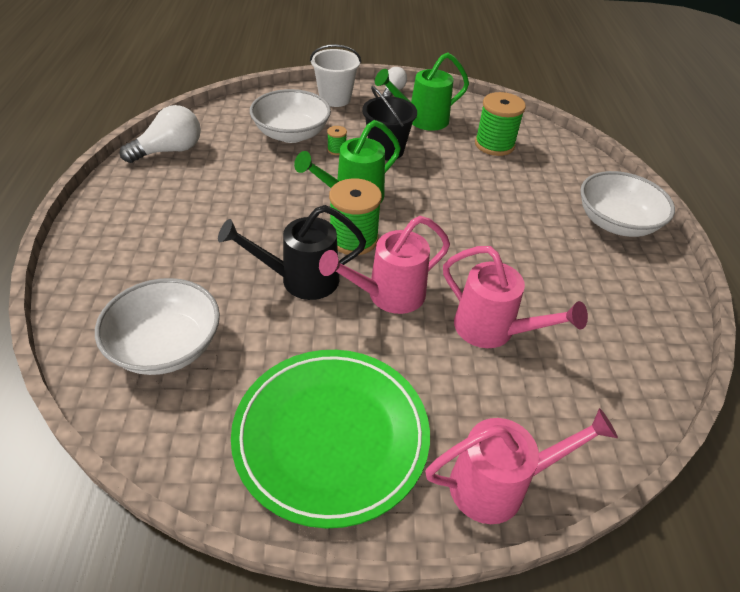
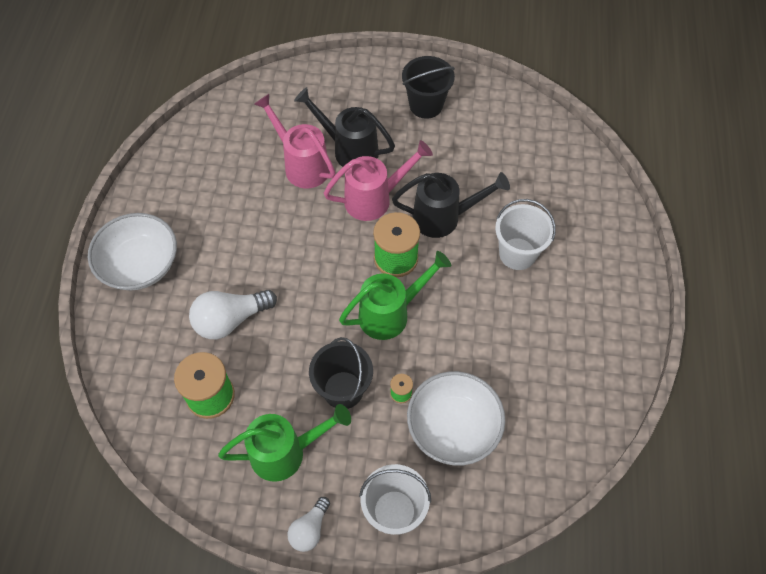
camera: 170 degrees left, 15 degrees up
(166, 346) = (537, 168): white bowl -> none
(169, 151) = (590, 399): white light bulb -> white light bulb (230, 320)
(215, 249) = (517, 254): none -> white bucket
(331, 436) = (426, 105): green plate -> black bucket
(435, 354) = (350, 150): none -> black watering can
(498, 485) = (334, 74): pink watering can -> none

